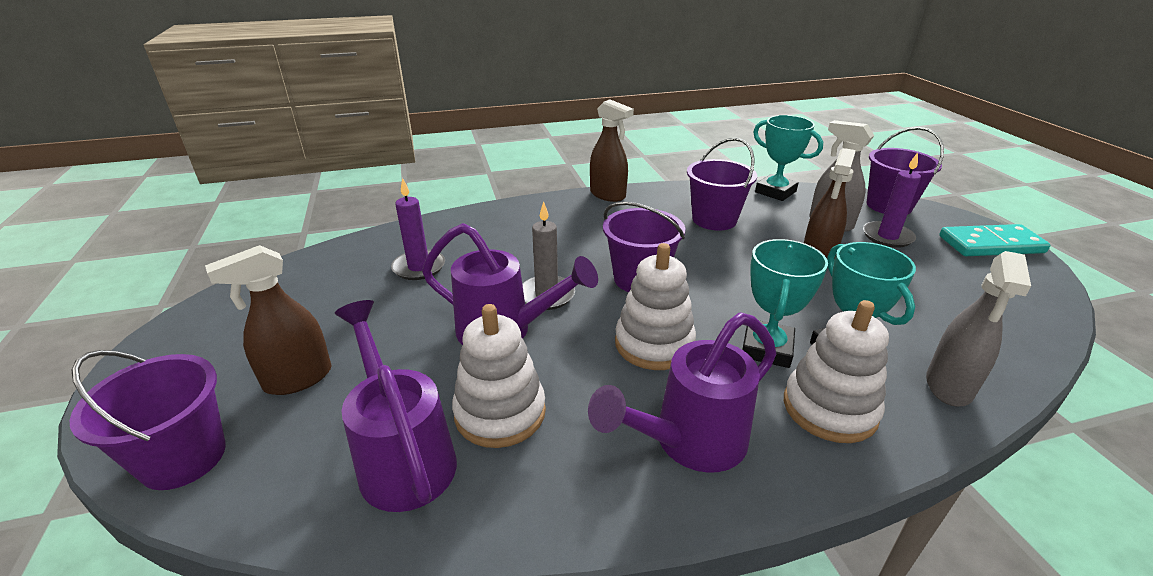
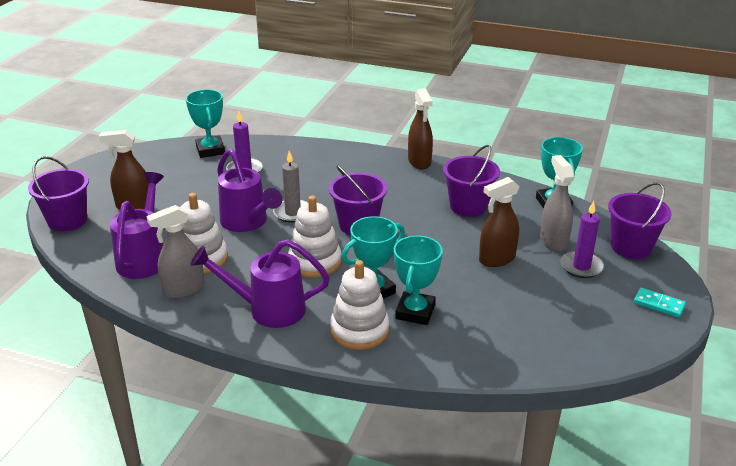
camera: 35 degrees right, 0 degrees up
(342, 259) = (210, 150): none -> turquoise trophy
(949, 386) = (446, 354): grey spray bottle -> grey spray bottle (183, 290)
(990, 244) = (659, 304): turquoise domino -> turquoise domino, size x0.58

